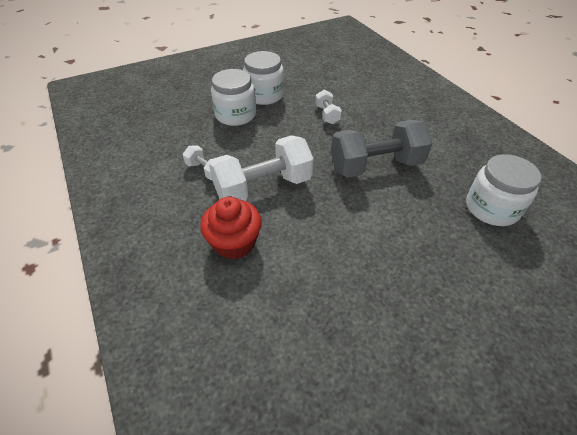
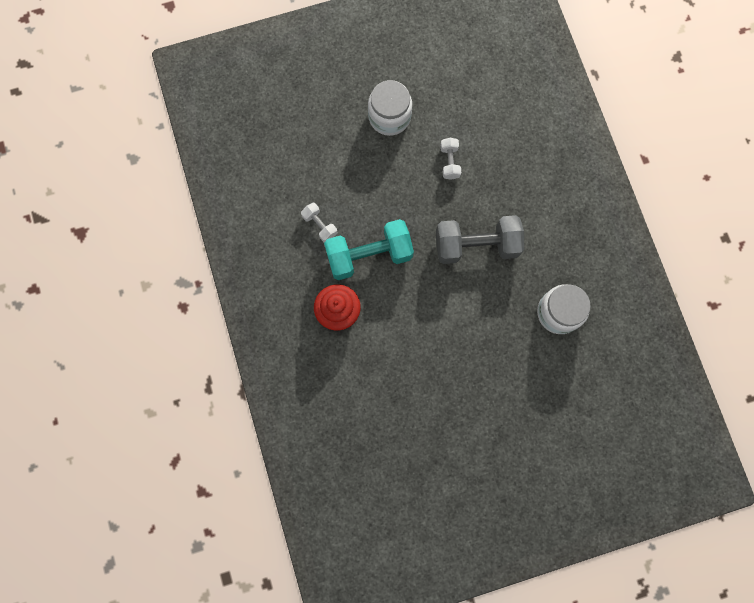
camera: 10 degrees right, 30 degrees up
(235, 115) = (355, 147): white jar -> none
(263, 187) = (369, 255): white dumbbell -> turquoise dumbbell

